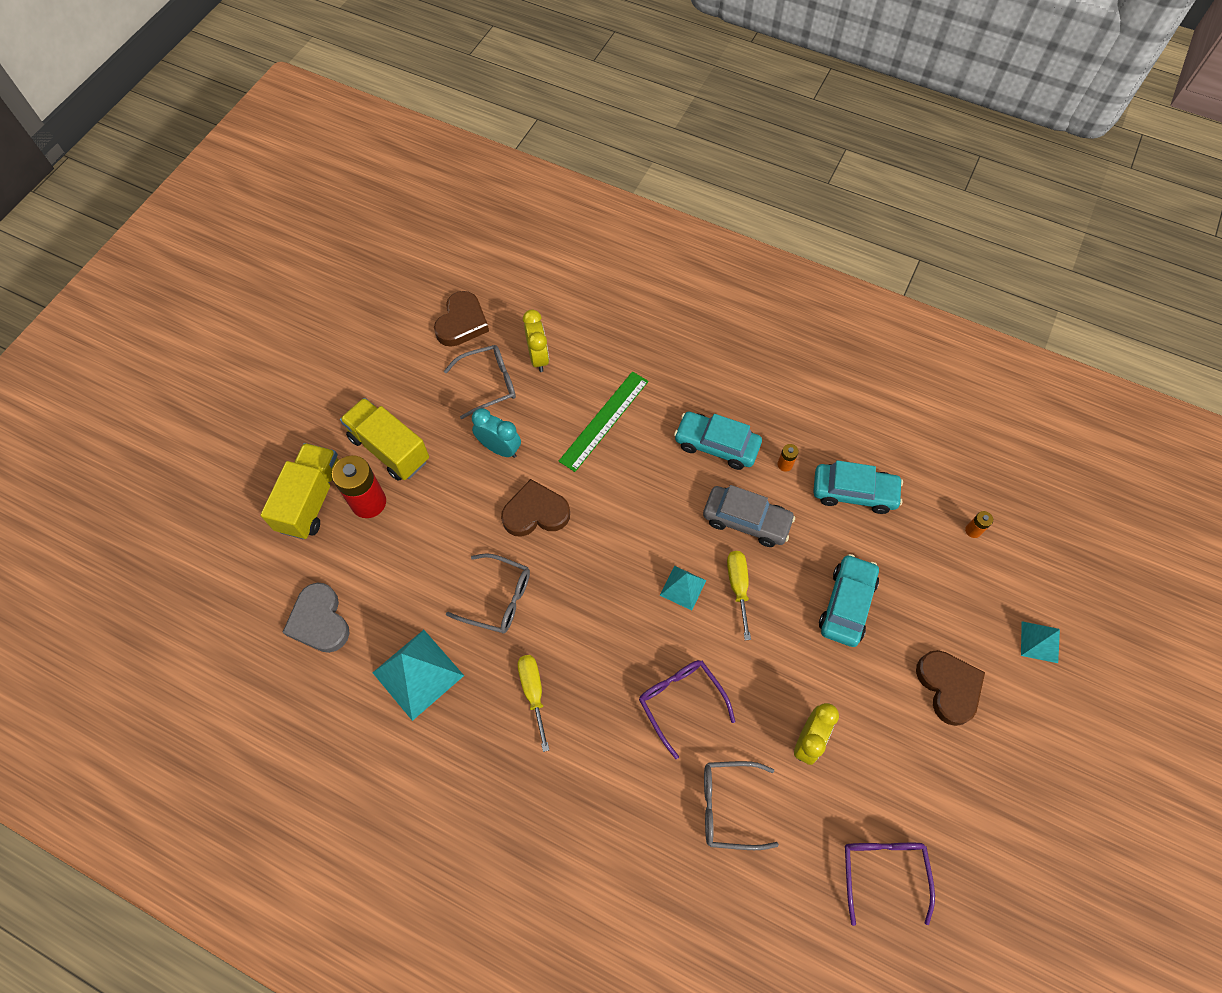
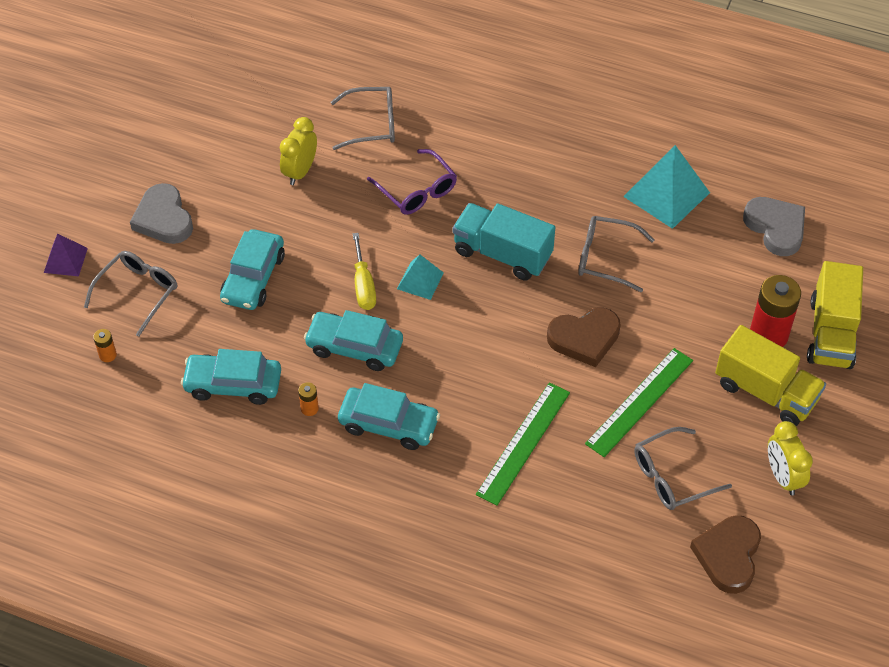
camera: 175 degrees right, 10 degrees down
(499, 448) = (640, 402): turquoise clock -> green ruler
(533, 692) = (555, 188): yellow screwdriver -> none
(538, 357) = (618, 515): yellow clock -> yellow clock (783, 477)
(599, 612) = (502, 254): none -> turquoise truck
(746, 520) = (354, 347): grey car -> turquoise car
(883, 871) = (244, 94): purple glasses -> none
(948, 687) = (163, 218): brown heart -> grey heart
(958, 596) = (138, 293): none -> grey glasses
(1039, 642) = (65, 260): turquoise pyramid -> purple pyramid

